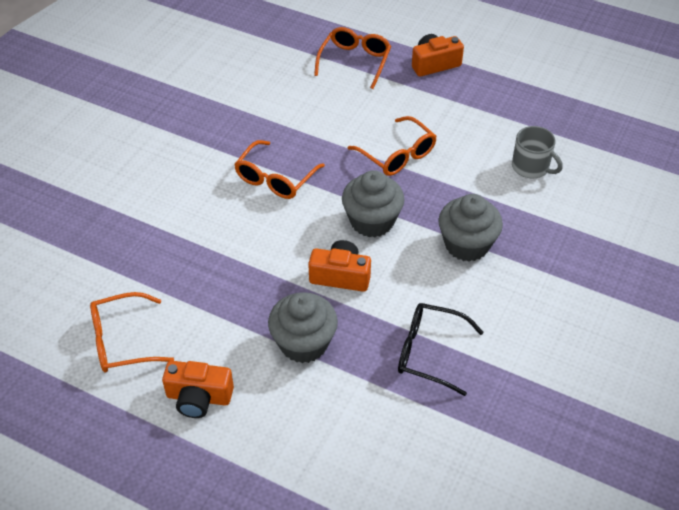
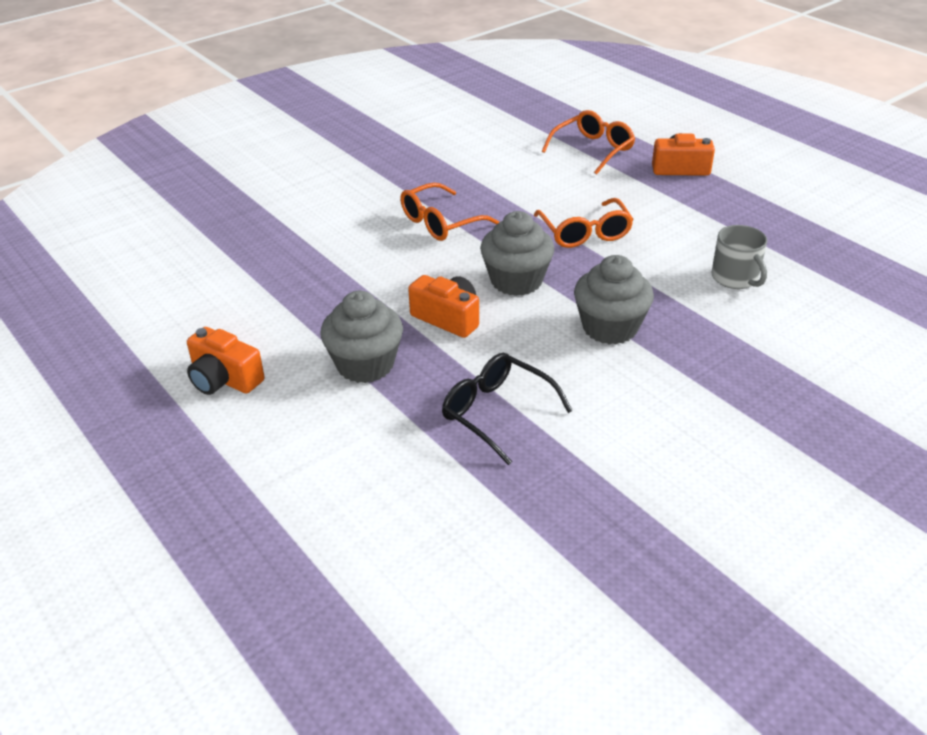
camera: 25 degrees right, 10 degrees down
(122, 341) = (190, 312): orange glasses -> none

